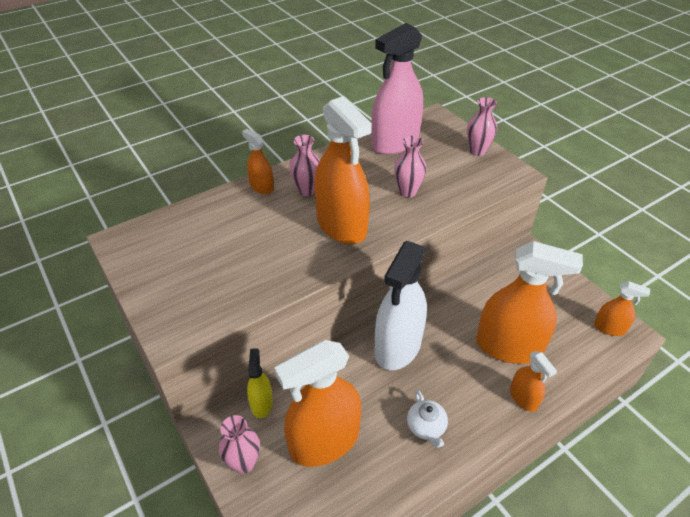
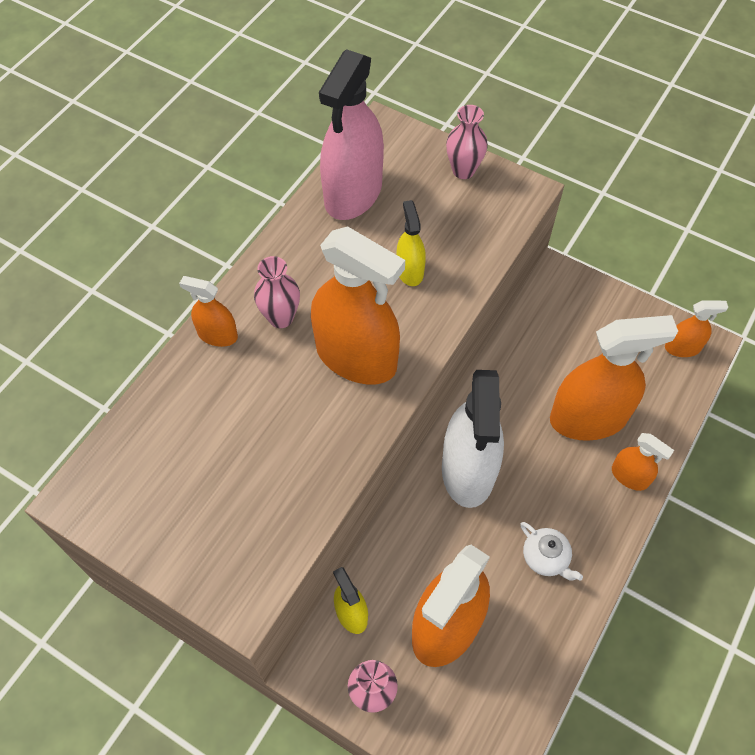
camera: 25 degrees left, 15 degrees up
(407, 191) = (410, 271): pink vase -> yellow spray bottle

